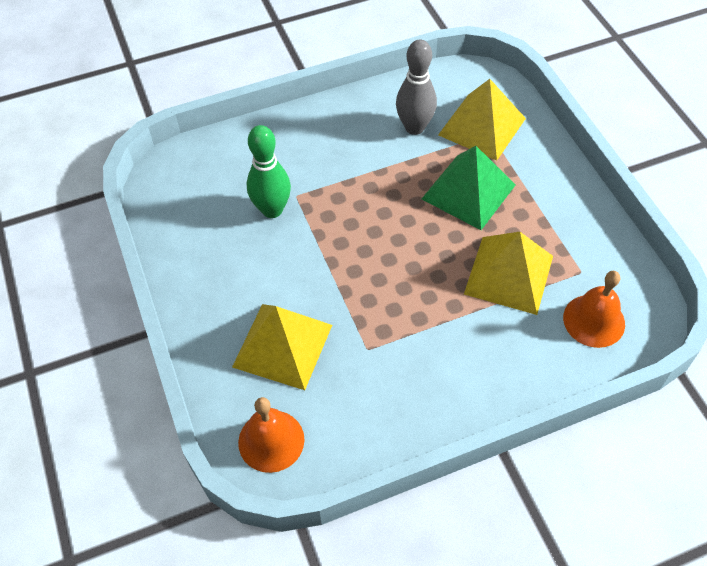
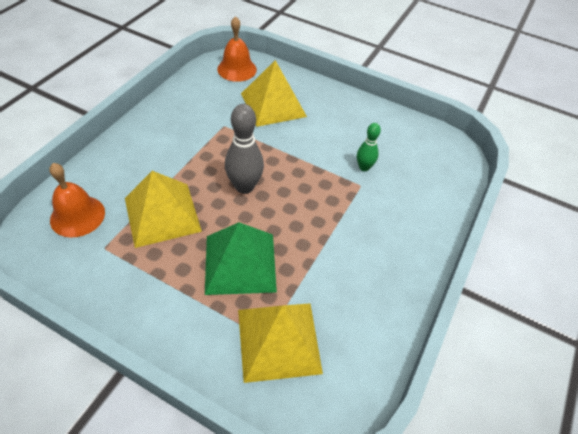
camera: 135 degrees right, 5 degrees down
(272, 210) = (364, 167): green bowling pin -> green bowling pin, size x0.59
(414, 127) = (336, 298): grey bowling pin -> grey bowling pin (244, 187)

